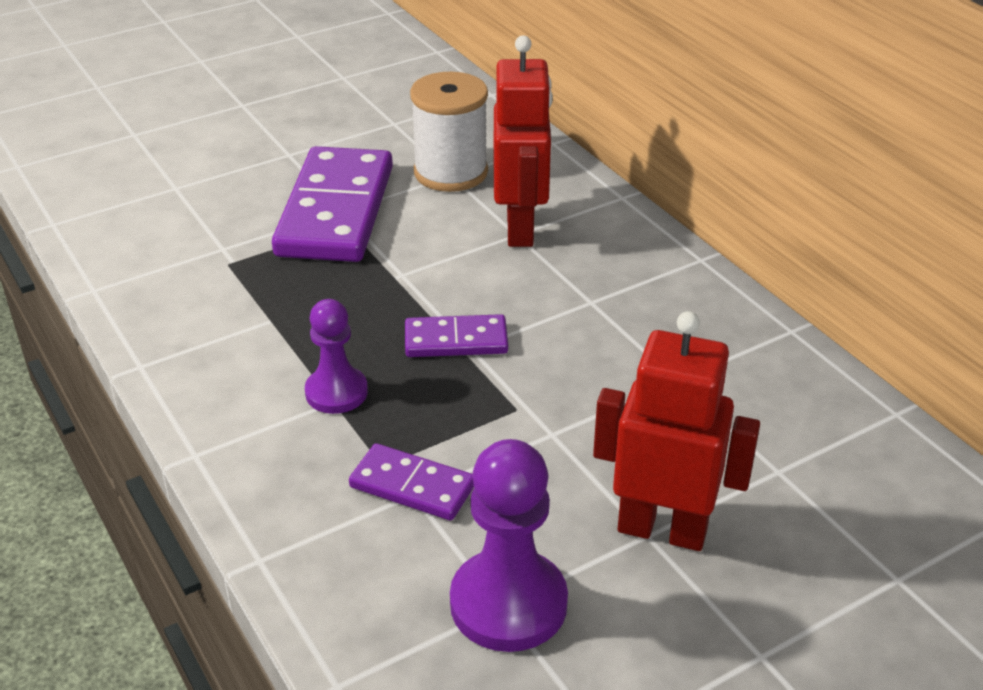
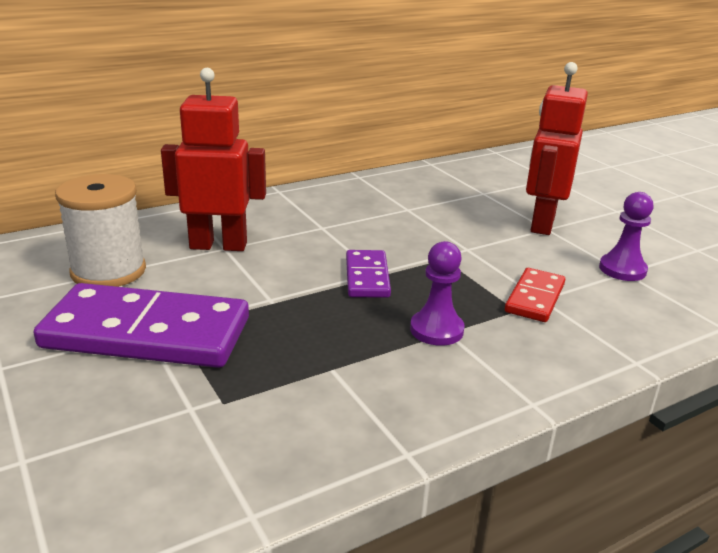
camera: 90 degrees left, 10 degrees down
(412, 486) = (535, 298): purple domino -> red domino
(508, 603) = (622, 269): purple pawn -> purple pawn, size x0.63

